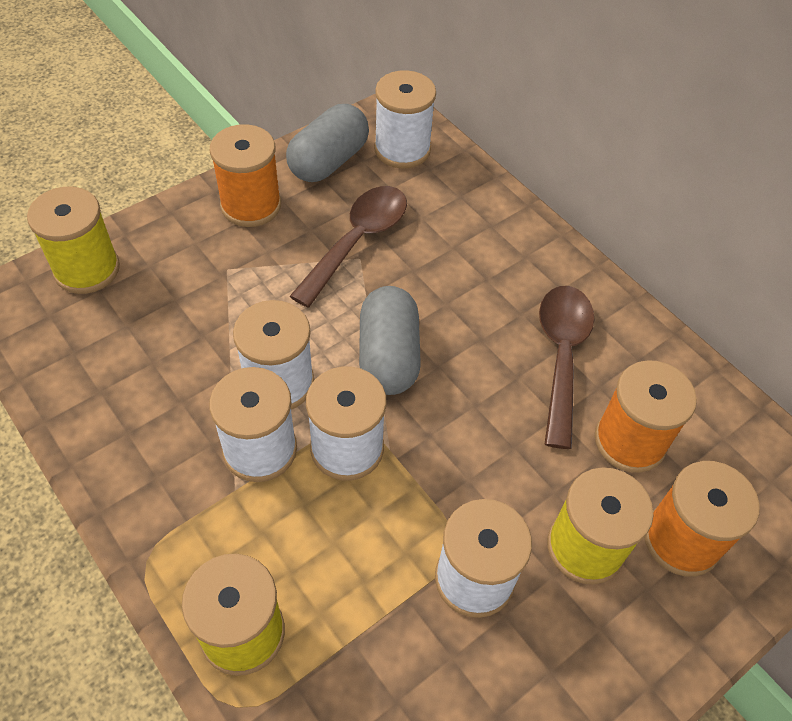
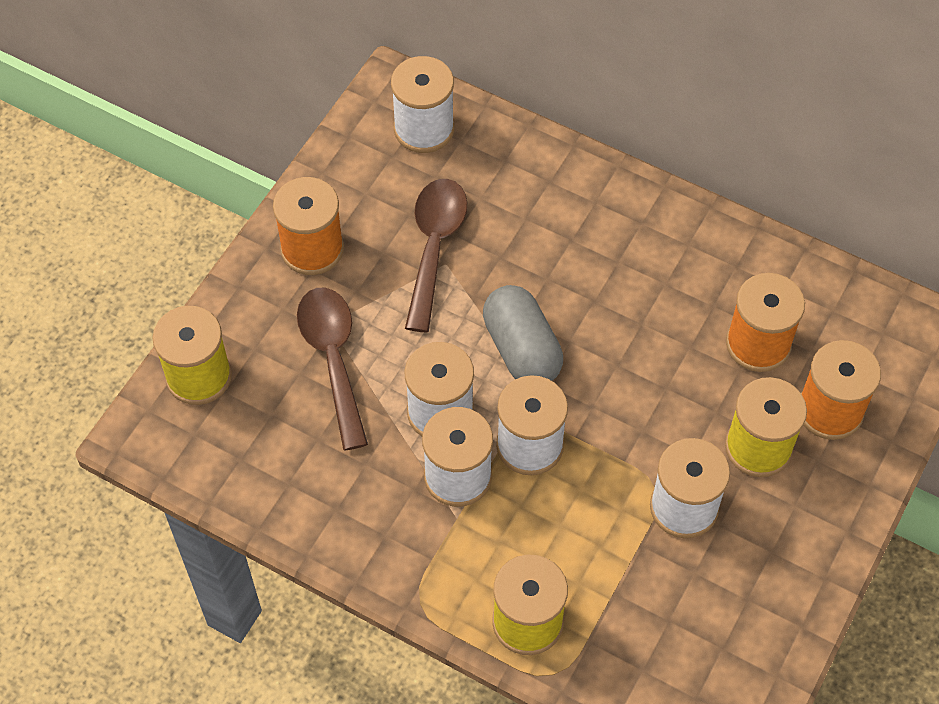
camera: 20 degrees left, 5 degrees up
(329, 161) = (359, 171): grey capsule -> none
(561, 356) = (670, 289): brown spoon -> brown spoon (333, 359)

